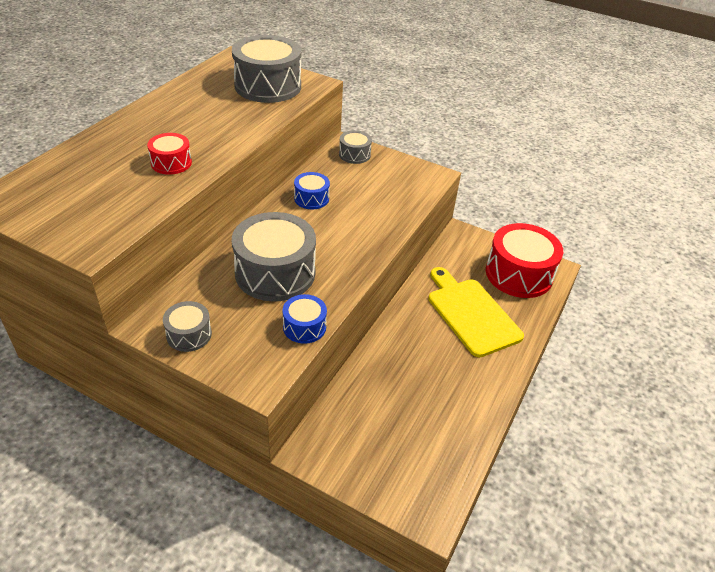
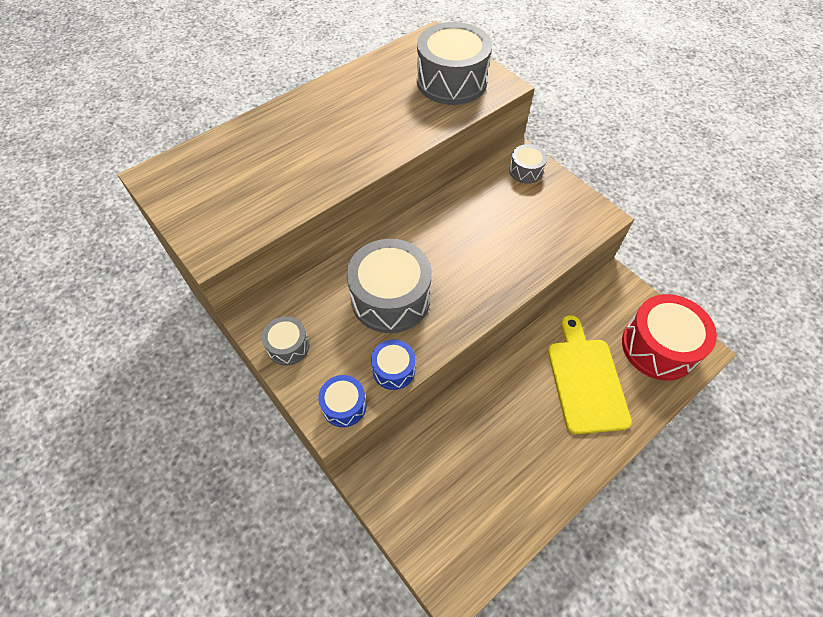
camera: 25 degrees right, 15 degrees up
(171, 163) = (319, 164): red drum -> none
(311, 198) = (460, 217): blue drum -> blue drum (344, 405)

